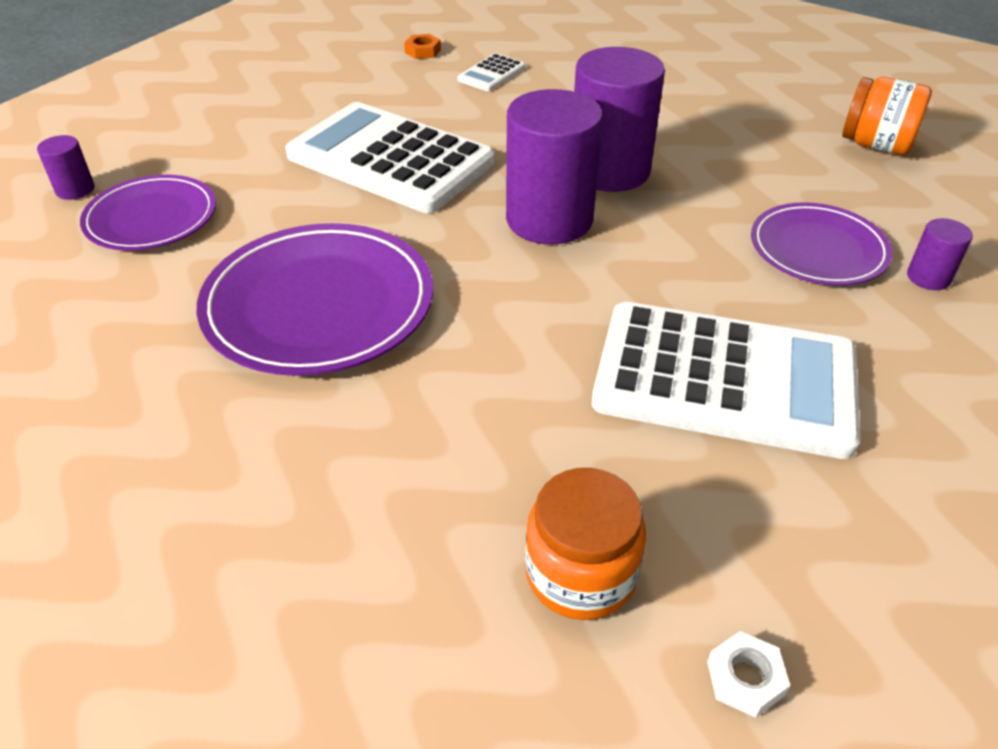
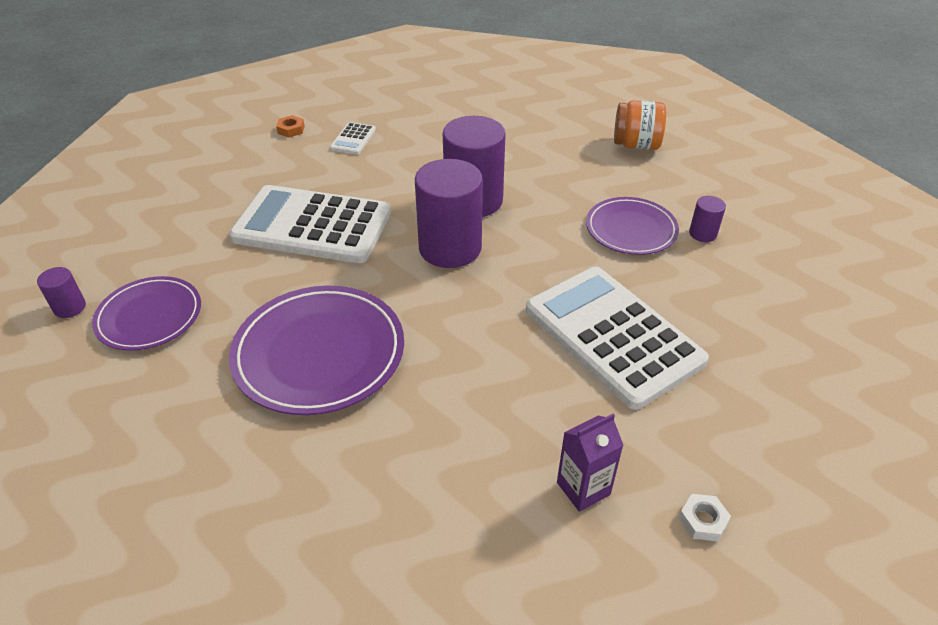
camera: 20 degrees left, 0 degrees up
(580, 573) = (583, 488): orange jar -> purple carton
(724, 380) = (612, 335): white calculator -> white calculator turned 120 degrees counterclockwise

